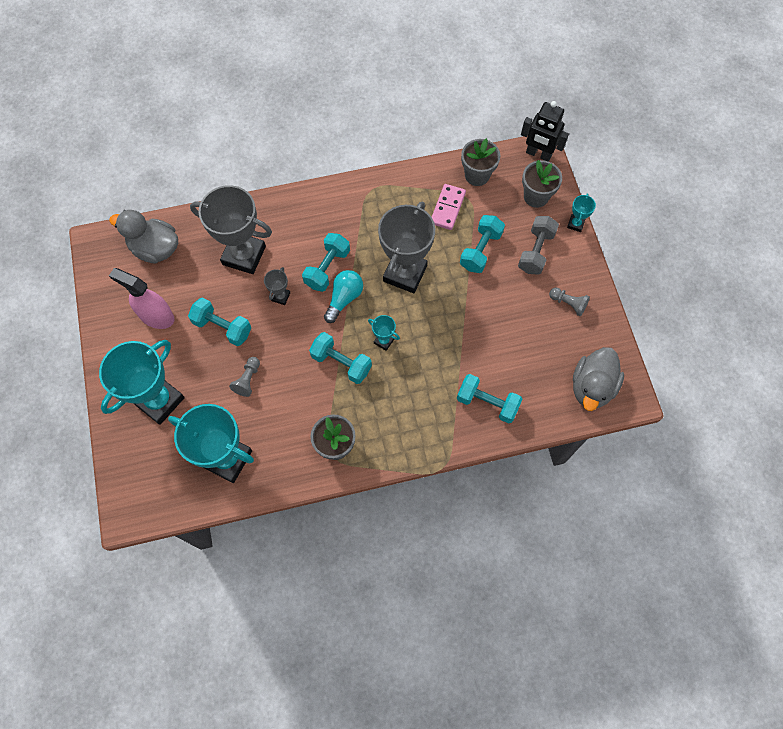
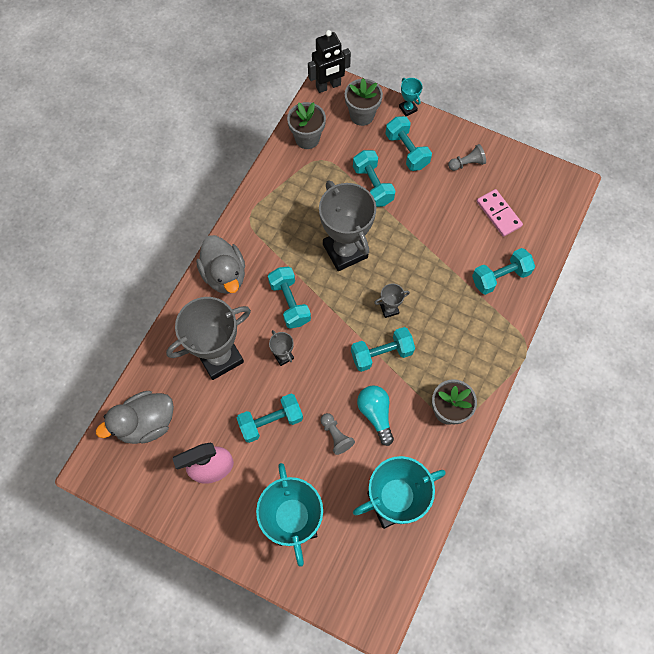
camera: 50 degrees left, 0 degrees up
(344, 298) = (327, 310): turquoise light bulb -> turquoise light bulb (375, 414)
(384, 341) = (389, 309): turquoise trophy -> grey trophy
(448, 208) = (316, 179): pink domino -> pink domino (498, 214)
(536, 251) = (406, 151): grey dumbbell -> turquoise dumbbell
(592, 387) = (543, 200): grey duck -> grey duck (224, 275)

